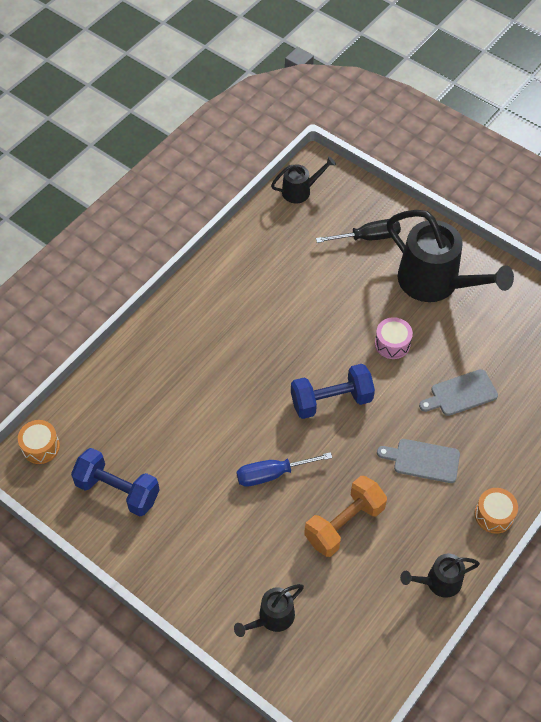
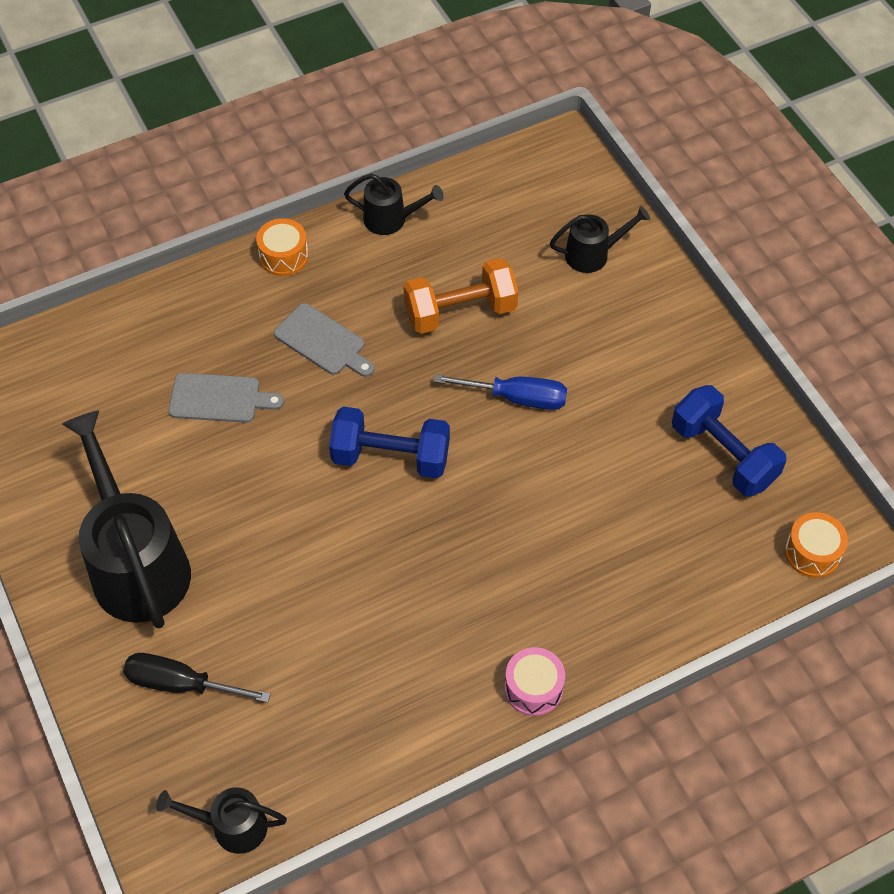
camera: 155 degrees left, 0 degrees up
(392, 344) = (260, 499): pink drum -> pink drum (533, 688)

